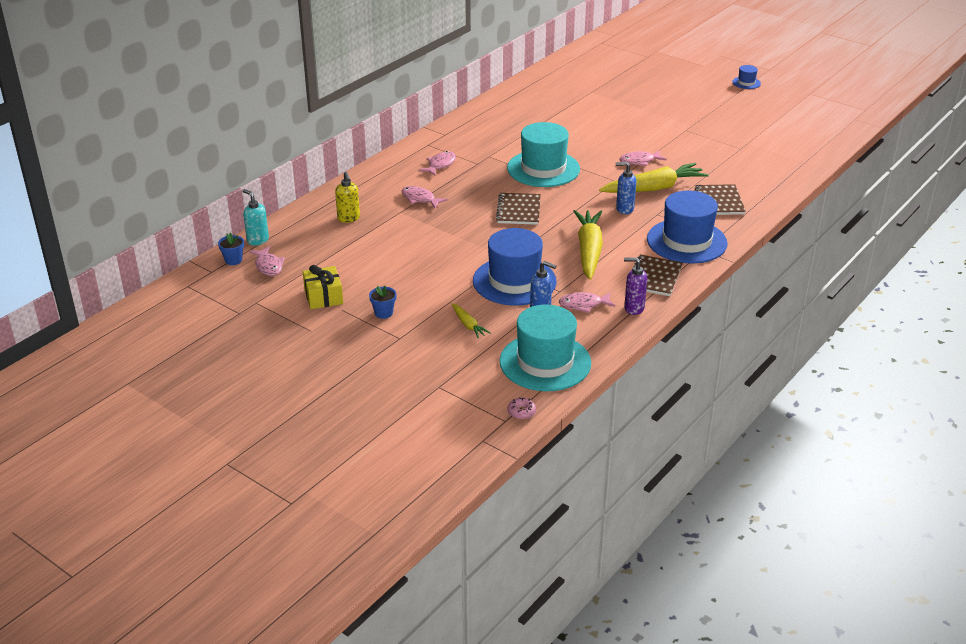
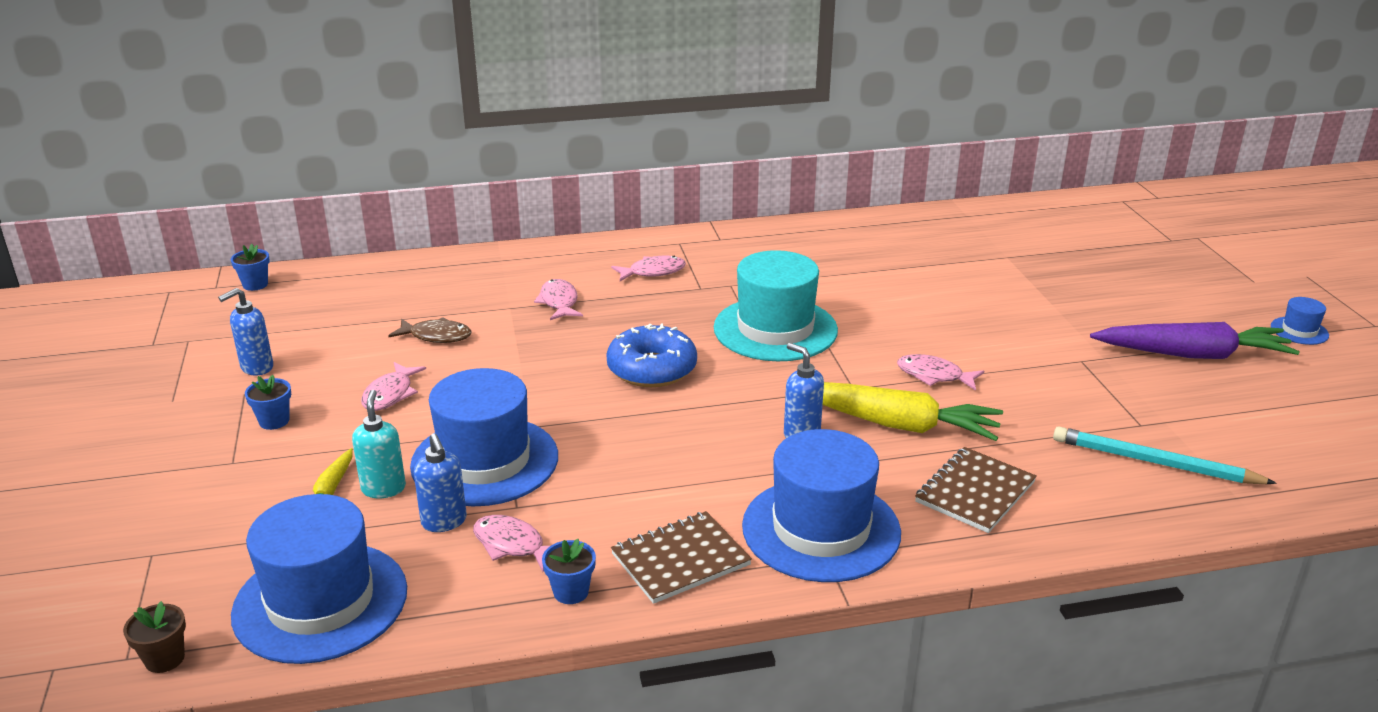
camera: 40 degrees right, 5 degrees down
(257, 240) = (315, 274): turquoise soap dispenser -> turquoise soap dispenser (383, 488)
(268, 266) = (273, 306): pink fish -> pink fish (390, 394)
(323, 296) = (256, 368): yellow gift -> blue soap dispenser
(348, 218) = (443, 290): yellow soap dispenser -> none
(388, 241) = (436, 336): none -> brown fish
(518, 210) = (652, 369): brown notebook -> blue donut
(521, 412) = (165, 659): pink donut -> brown flower pot
(545, 362) = (320, 602): turquoise hat -> blue hat
(589, 251) = (652, 469): yellow carrot -> none
(633, 308) = (571, 592): purple soap dispenser -> blue flower pot
(722, 110) = (1193, 354): none -> purple carrot
(763, 161) = (1155, 462): none -> turquoise pencil

